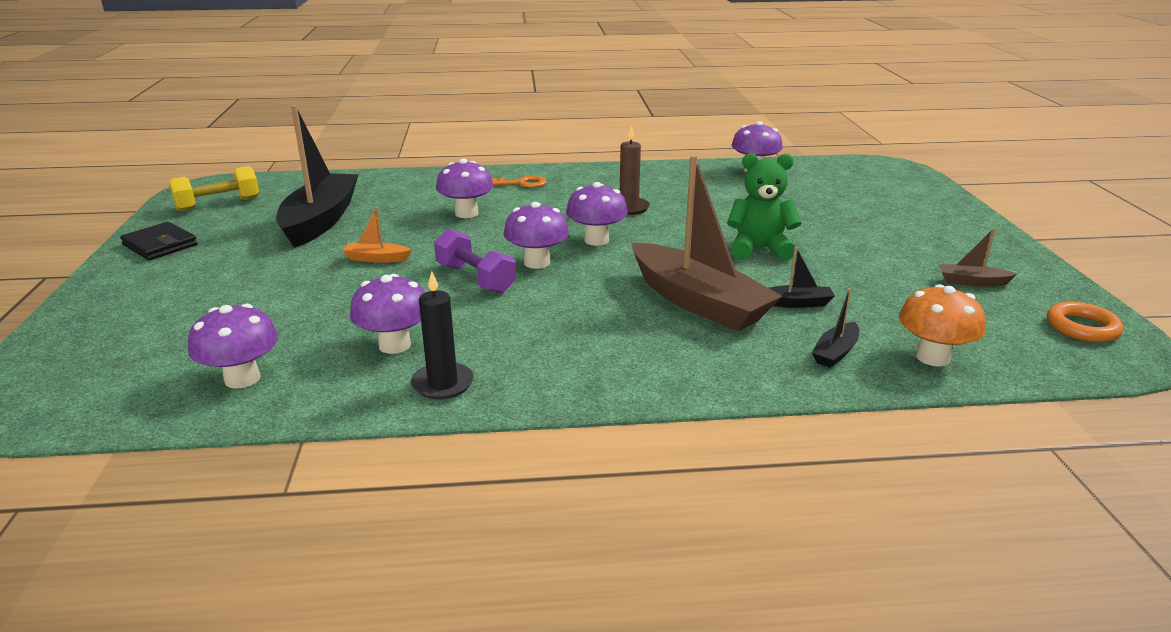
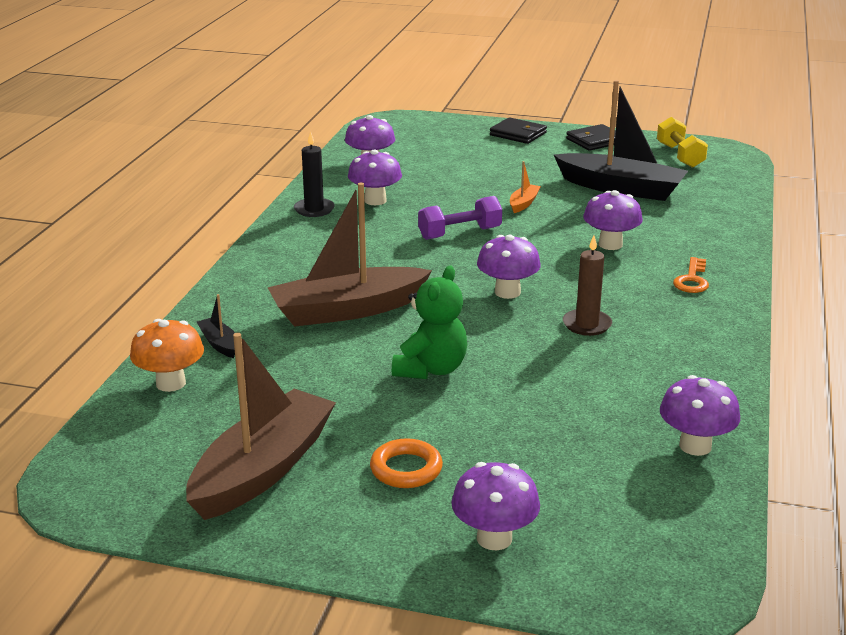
camera: 110 degrees right, 0 degrees up
(121, 291) = (518, 134): none -> black wallet
(537, 262) = (474, 259): purple mushroom -> purple mushroom (494, 538)
(796, 303) = (307, 353): black boat -> none
(972, 282) = (263, 469): brown boat -> brown boat, size x2.38
(1082, 327) = (128, 489): orange ring -> orange ring (406, 469)

